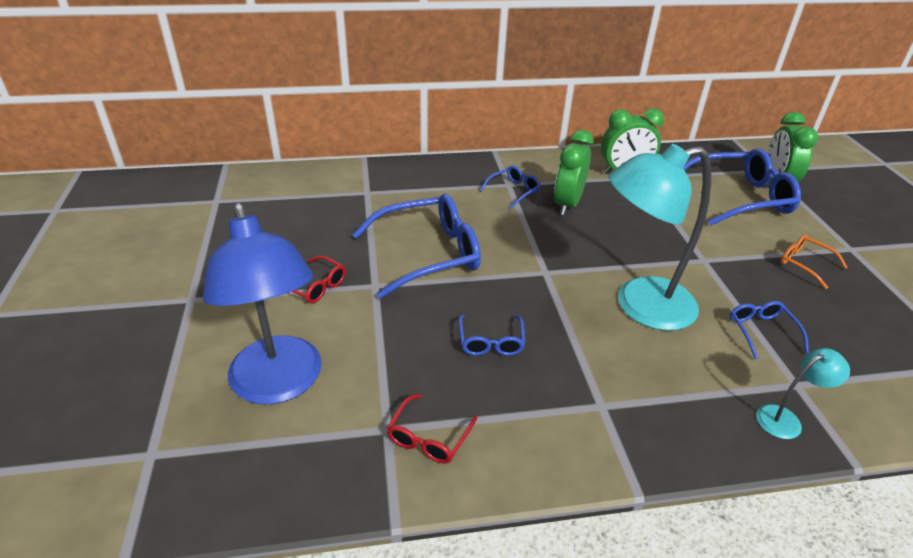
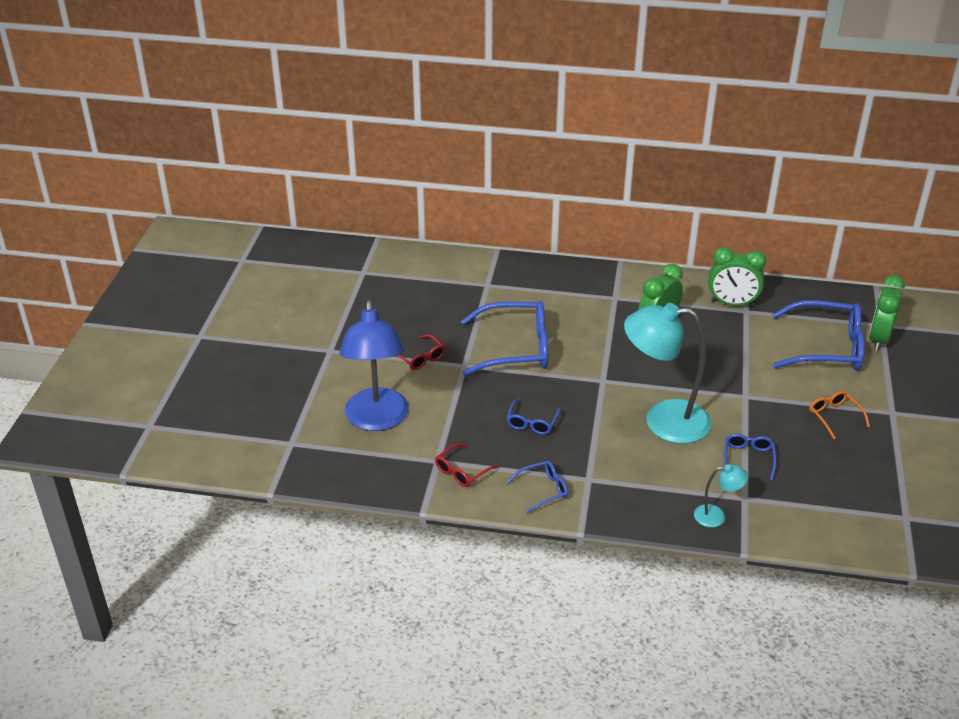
camera: 20 degrees right, 0 degrees up
(513, 191) = (615, 305): blue glasses -> blue glasses (542, 490)

